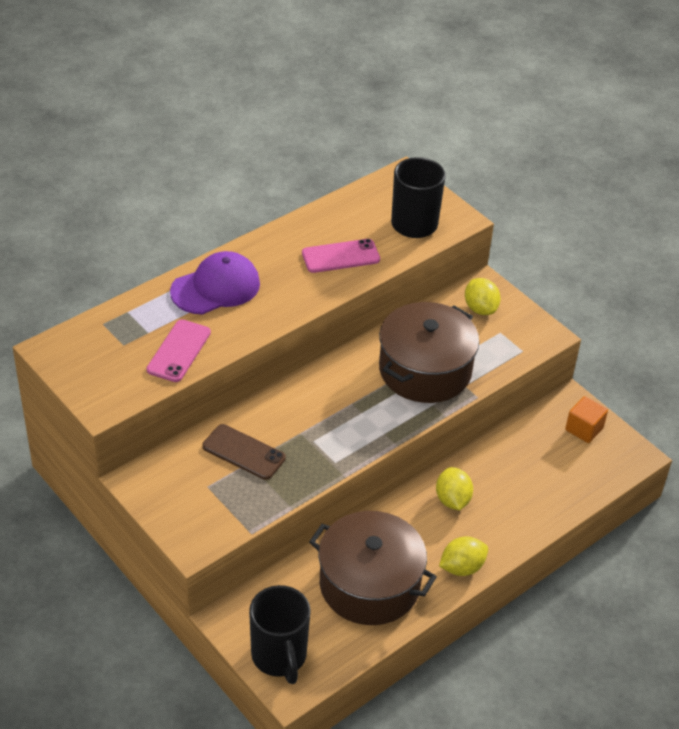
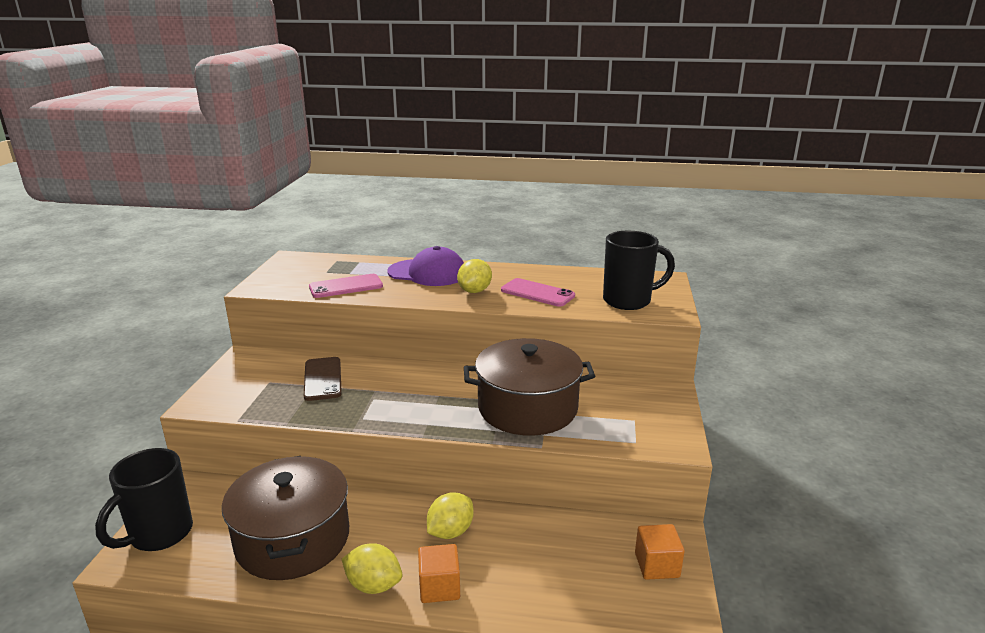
camera: 50 degrees right, 20 degrees down
(480, 308) = (641, 398): yellow lemon -> yellow lemon (475, 291)
(497, 537) = (439, 587): none -> orange cube

